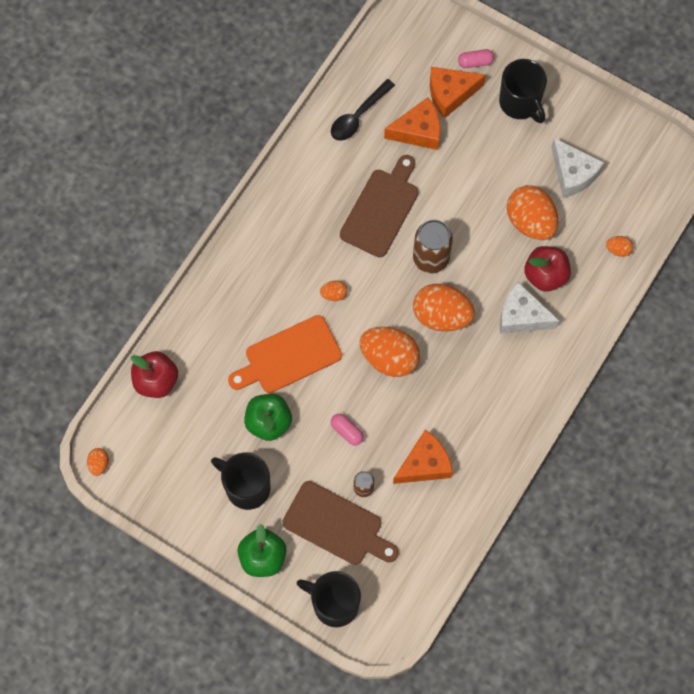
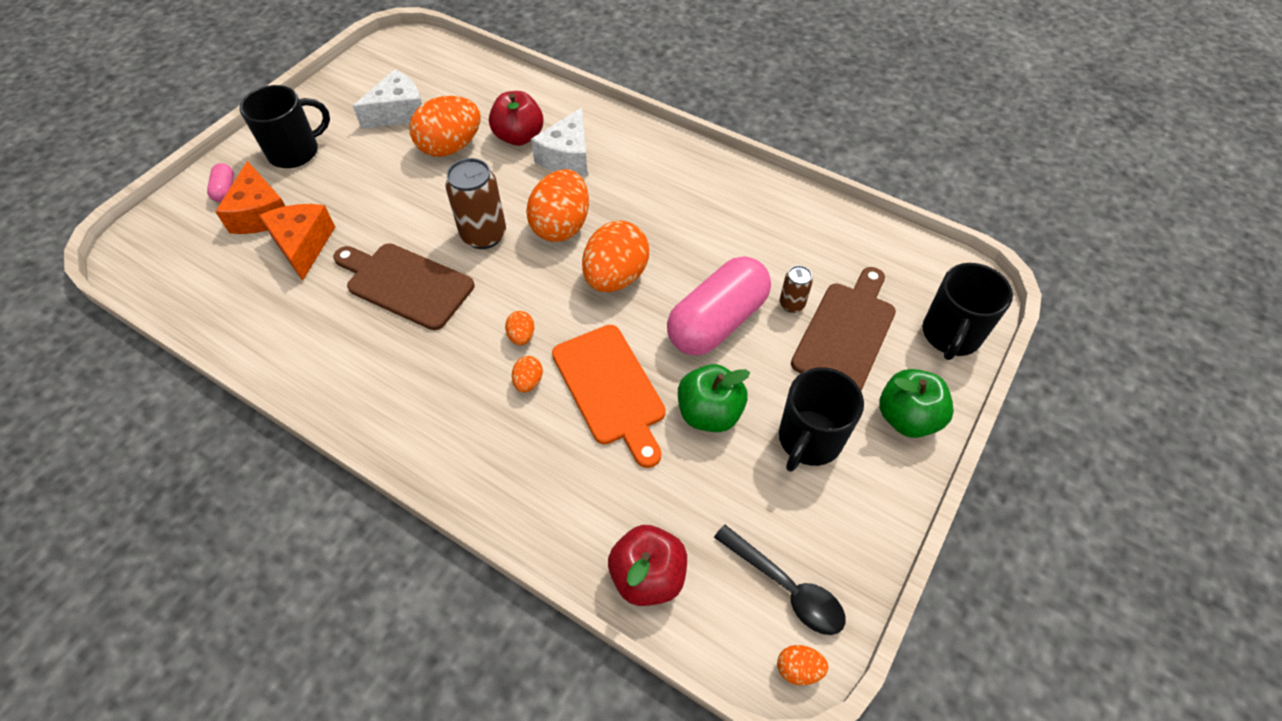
camera: 90 degrees left, 15 degrees down
(347, 431) = (717, 321): pink capsule -> pink capsule, size x2.41
(358, 116) = (260, 309): black spoon -> black spoon (786, 587)
(425, 464) = (753, 244): orange cheese -> none
(618, 249) = (496, 82): orange egg -> orange egg (528, 382)

